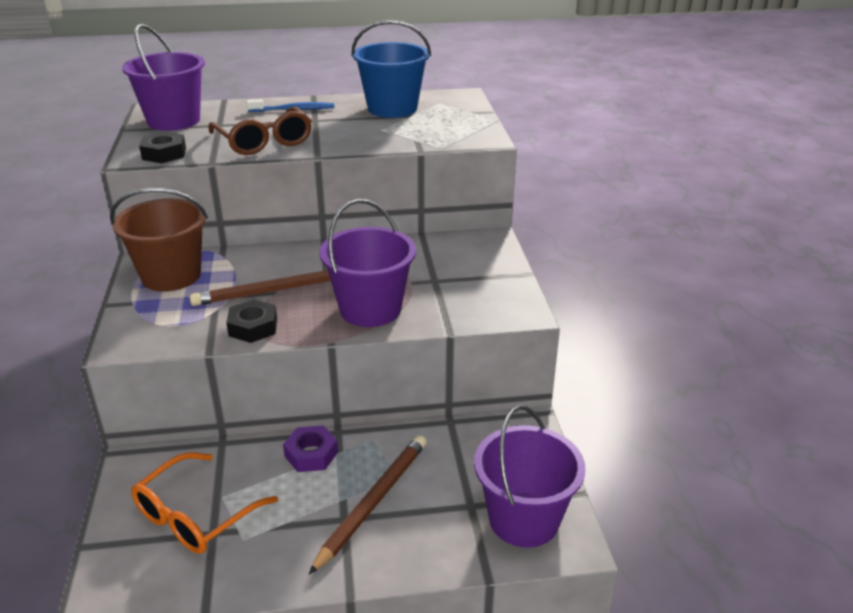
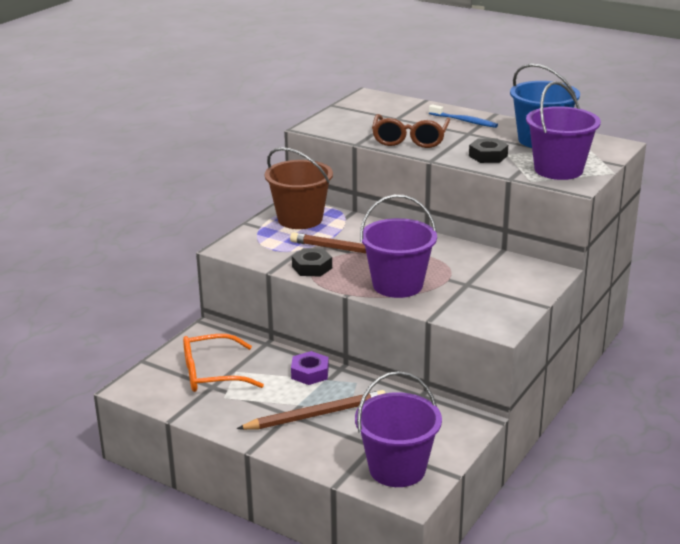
camera: 40 degrees right, 5 degrees down
(164, 154) = (335, 129): black nut -> black nut (488, 156)
(173, 121) = (371, 107): purple bucket -> purple bucket (558, 170)

